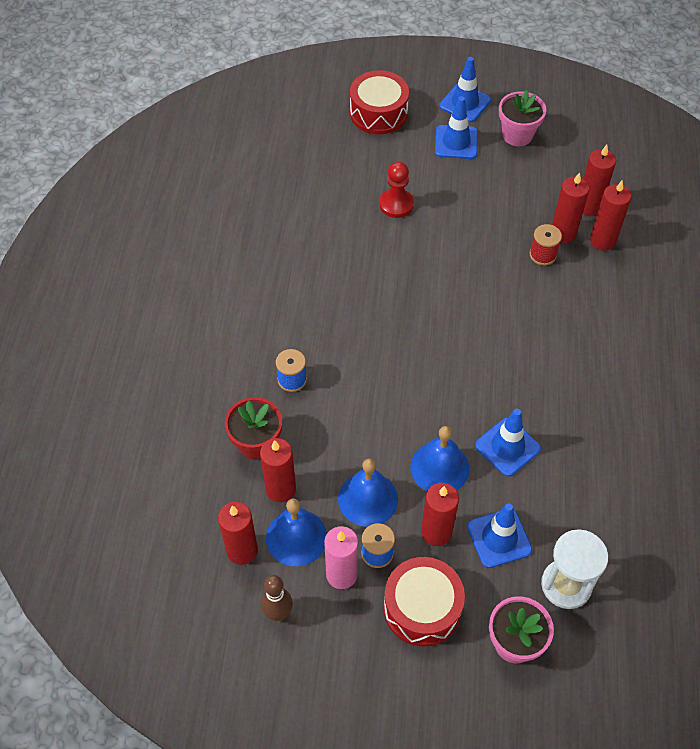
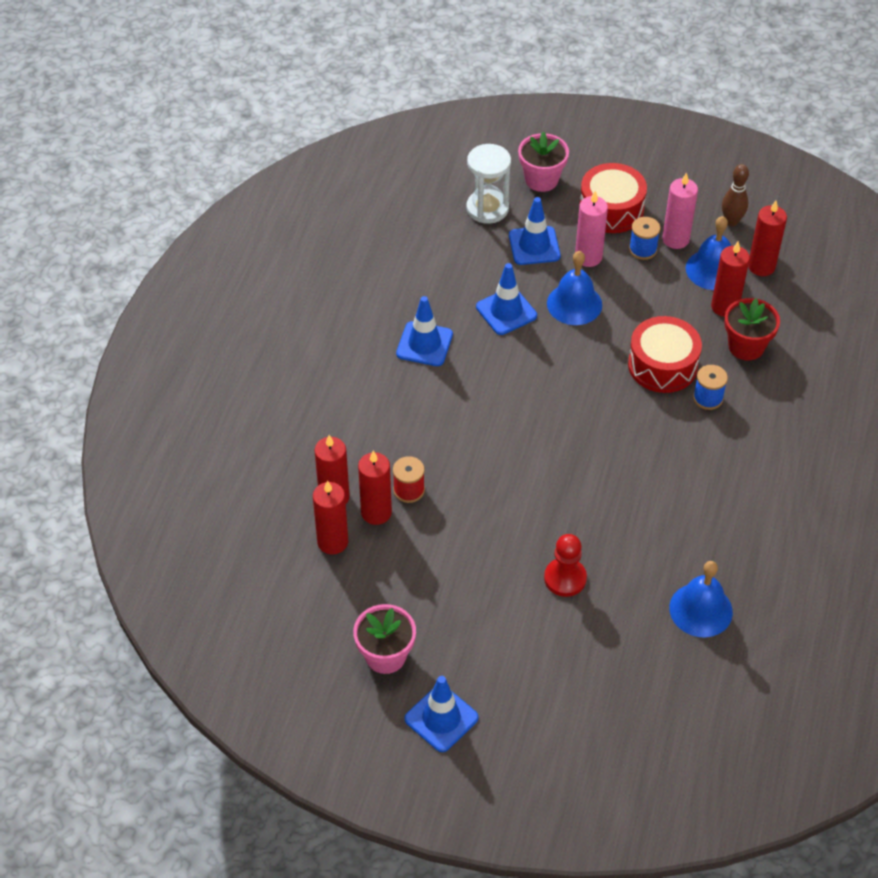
camera: 170 degrees left, 5 degrees down
(368, 499) = (645, 289): blue bell -> blue bell (701, 610)
(378, 113) = (564, 720): red drum -> red drum (662, 365)
(436, 532) = (588, 257): red candle -> pink candle
(456, 142) = (469, 656): blue traffic cone -> blue traffic cone (424, 344)

